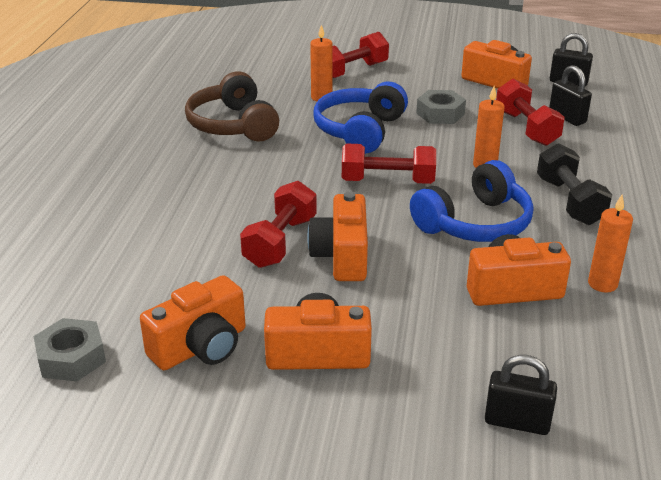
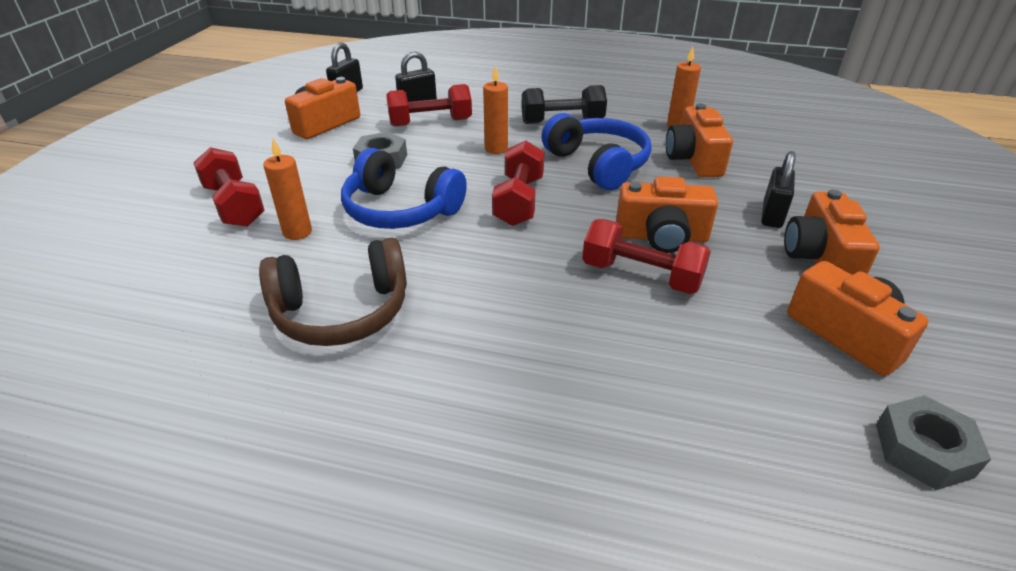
camera: 85 degrees left, 5 degrees up
(517, 422) = (852, 177): black padlock -> black padlock (772, 215)

